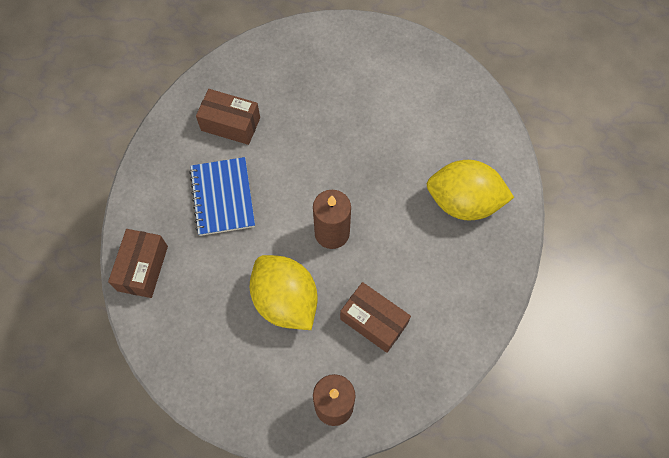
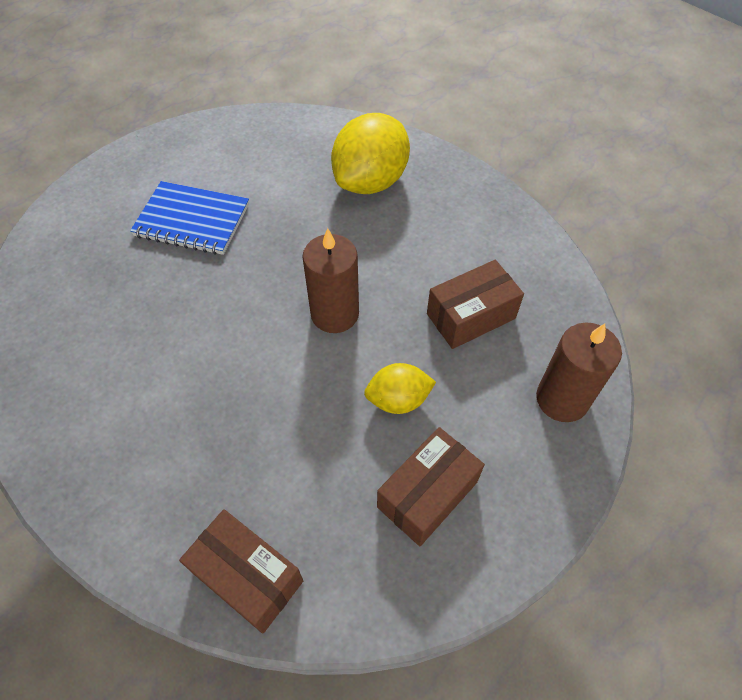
camera: 65 degrees left, 10 degrees down
(223, 197) = (205, 420): blue notebook -> blue notebook (192, 220)
(230, 124) = (102, 368): brown box -> brown box (427, 494)
(285, 300) = (398, 400): yellow lemon -> yellow lemon, size x0.55

